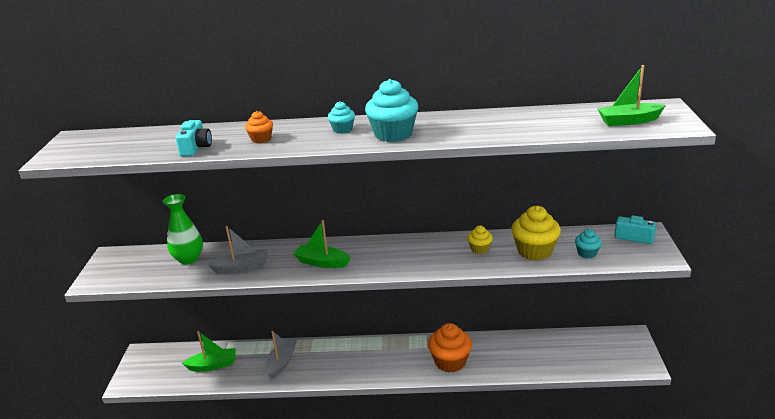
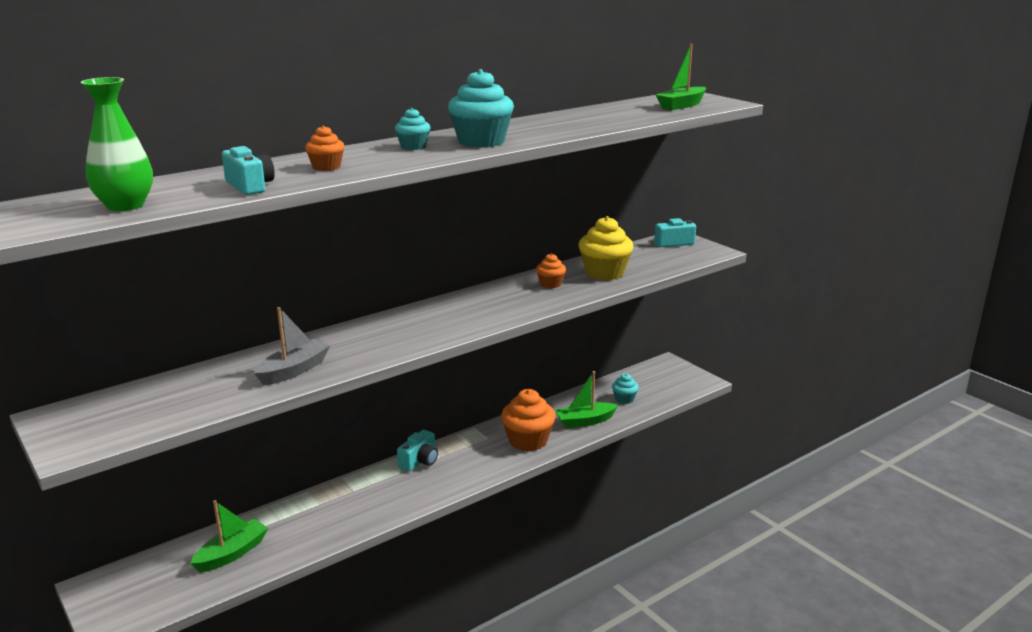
camera: 40 degrees left, 5 degrees down
(188, 259) = (197, 384): green vase -> green vase (125, 205)
(281, 362) = (329, 514): grey boat -> none
(322, 262) = (393, 338): green boat -> green boat (585, 421)
(367, 347) = (420, 461): none -> turquoise camera
(479, 249) = (550, 284): yellow cupcake -> orange cupcake
(587, 253) = (651, 263): turquoise cupcake -> turquoise cupcake (624, 399)

